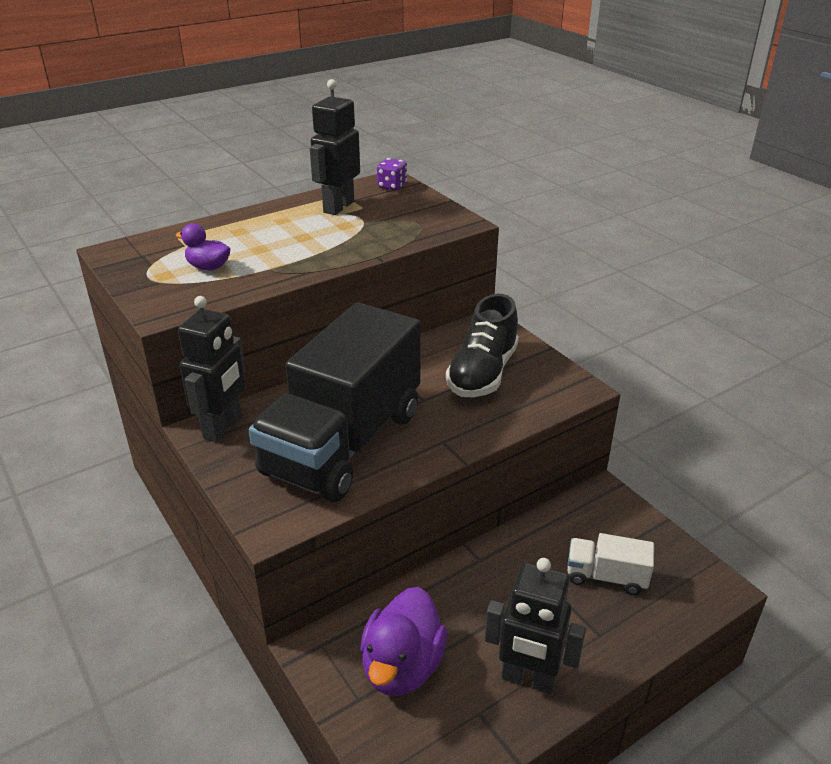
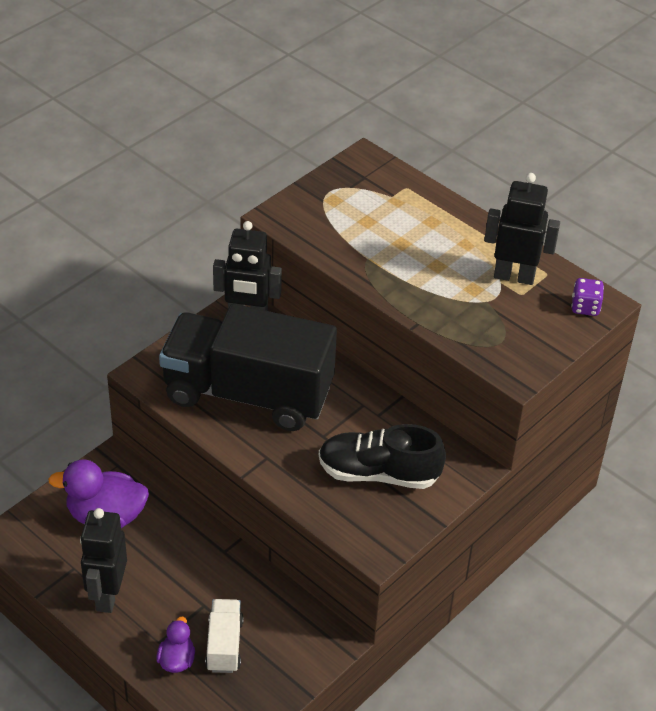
camera: 75 degrees right, 10 degrees up
(208, 267) = (357, 221): purple duck -> purple duck (177, 660)

